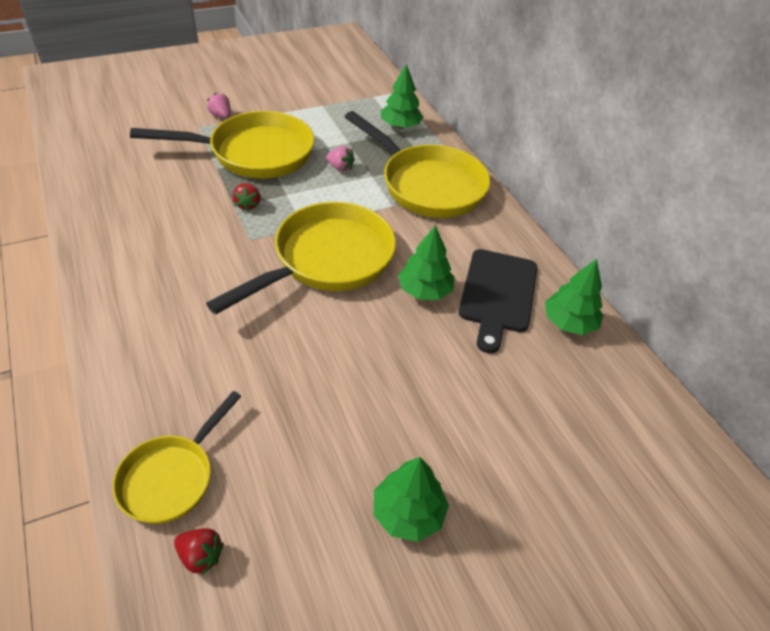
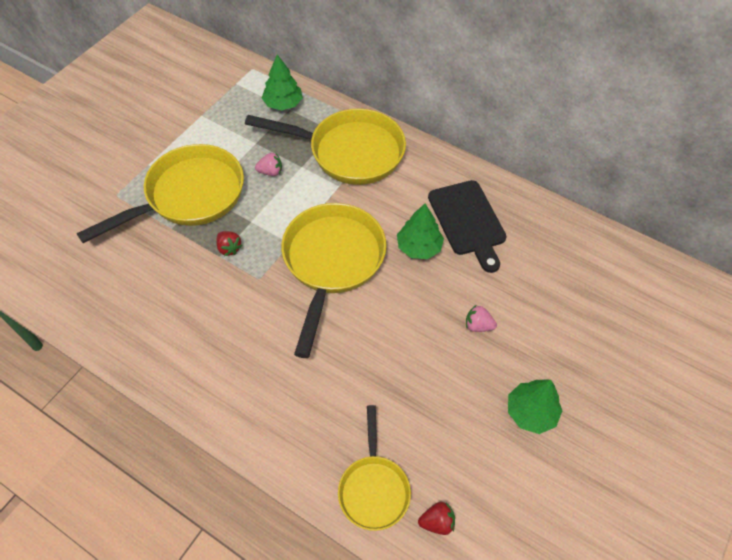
camera: 30 degrees left, 10 degrees up
(221, 116) = (124, 172): pink strawberry -> pink strawberry (478, 326)
(569, 322) = (527, 217): green tree -> none

